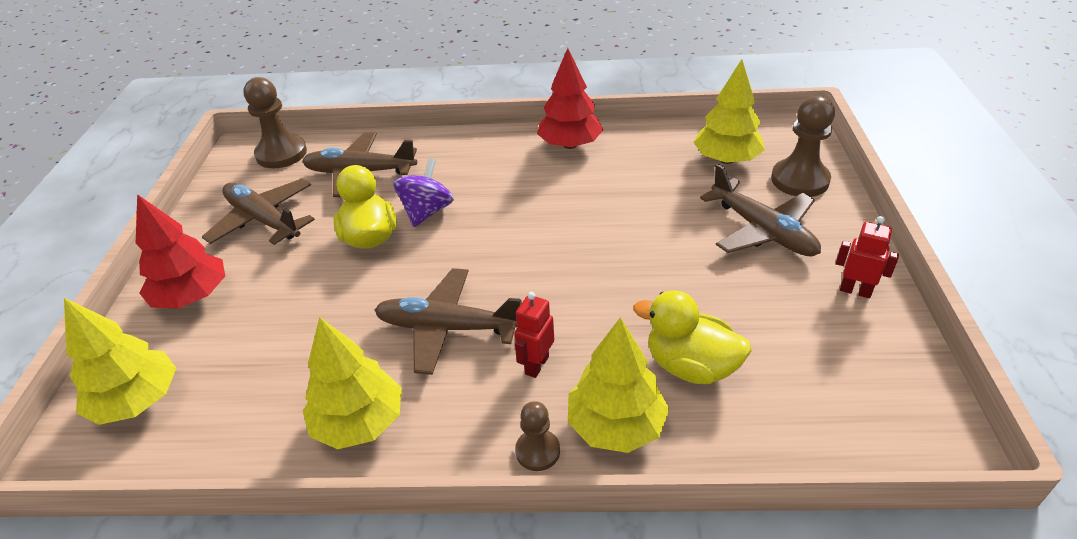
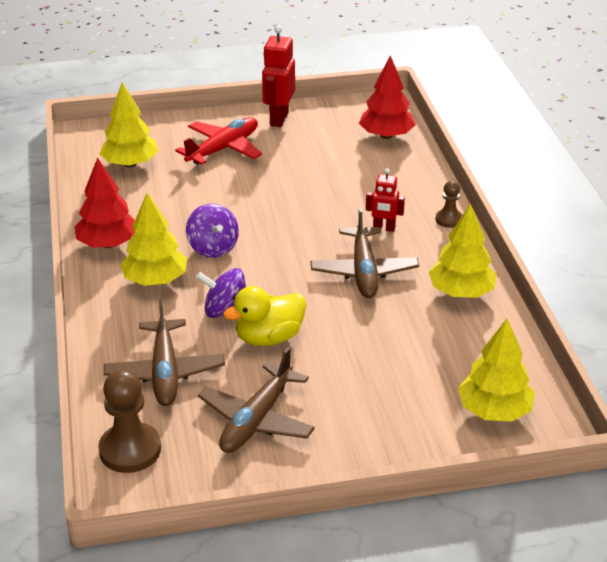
camera: 105 degrees left, 5 degrees down
(192, 296) = (376, 428): red tree -> red tree (386, 135)
(540, 210) = (213, 248): none -> purple spinning top
(616, 425) = (418, 195): yellow tree -> yellow tree (155, 280)
(690, 366) = (363, 172): yellow duck -> none
(762, 231) = (223, 149): brown plane -> red plane
(799, 180) = (158, 134): brown pawn -> none
(855, 291) = (278, 119): red robot -> red robot, size x1.65

